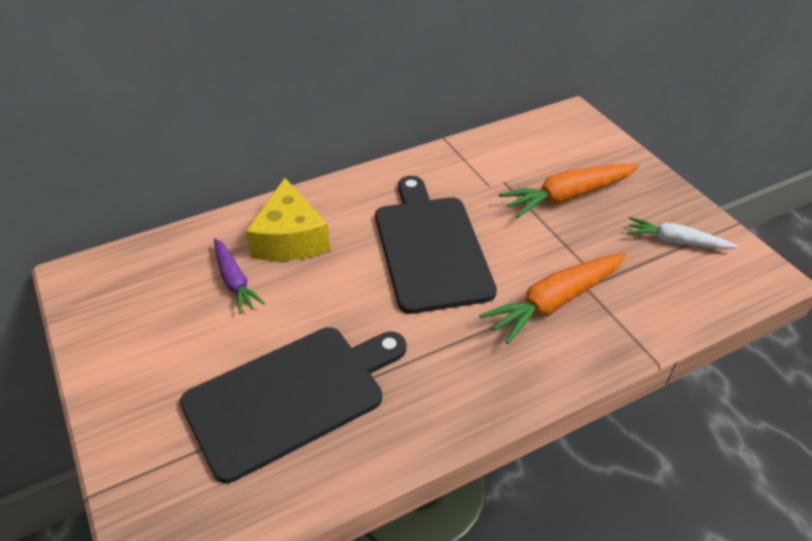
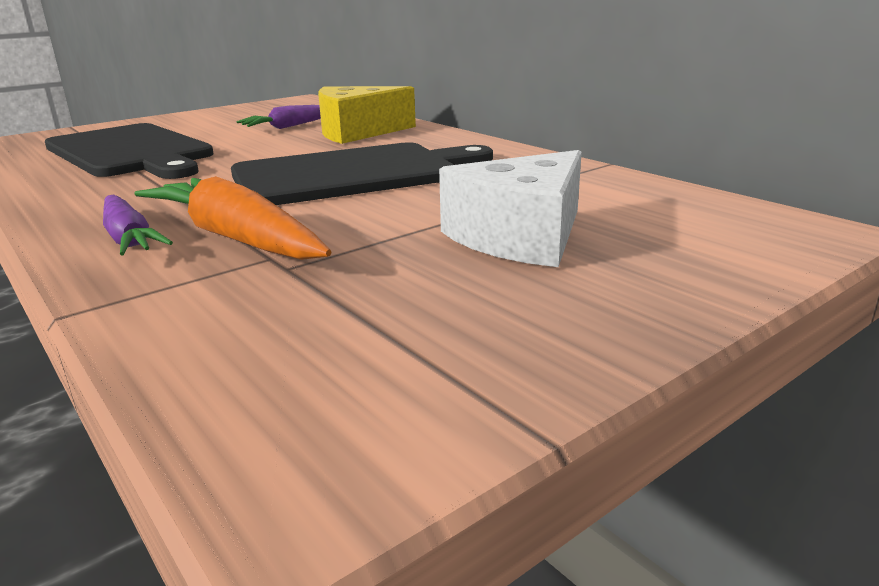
camera: 80 degrees right, 20 degrees down
(547, 353) = (129, 238): none -> purple carrot
(568, 196) = (521, 236): orange carrot -> white cheese
(676, 241) = (422, 337): white carrot -> none

